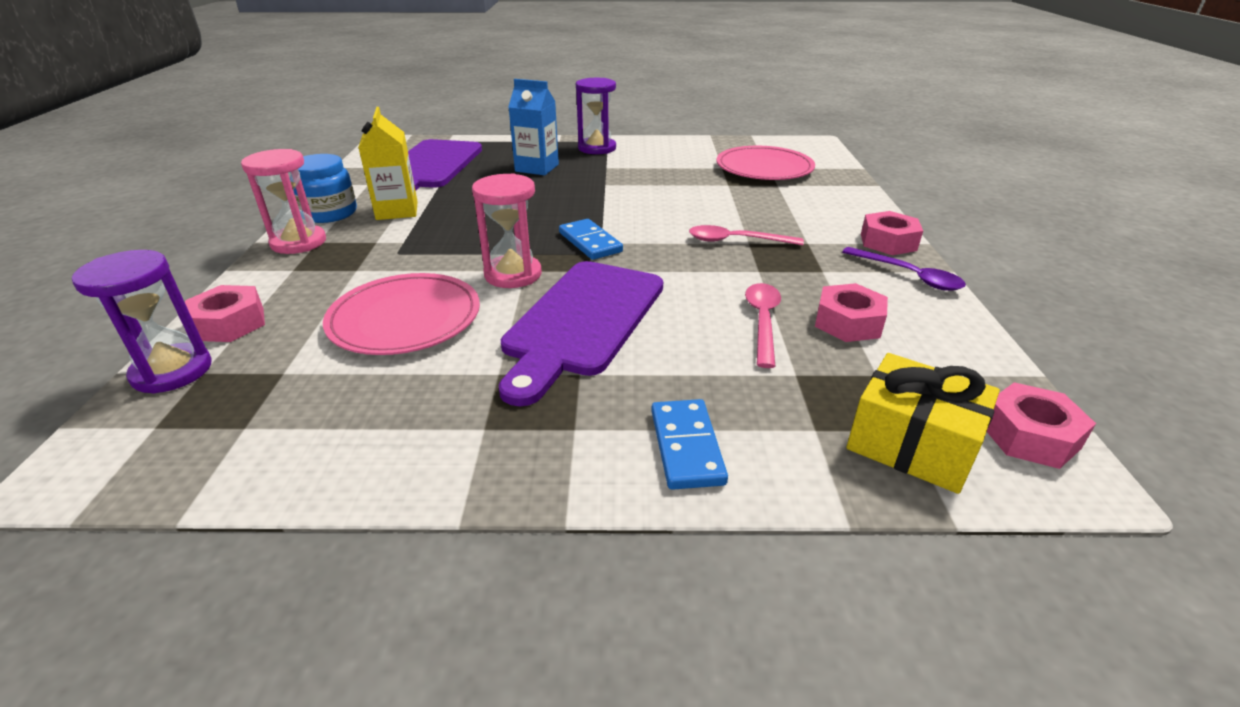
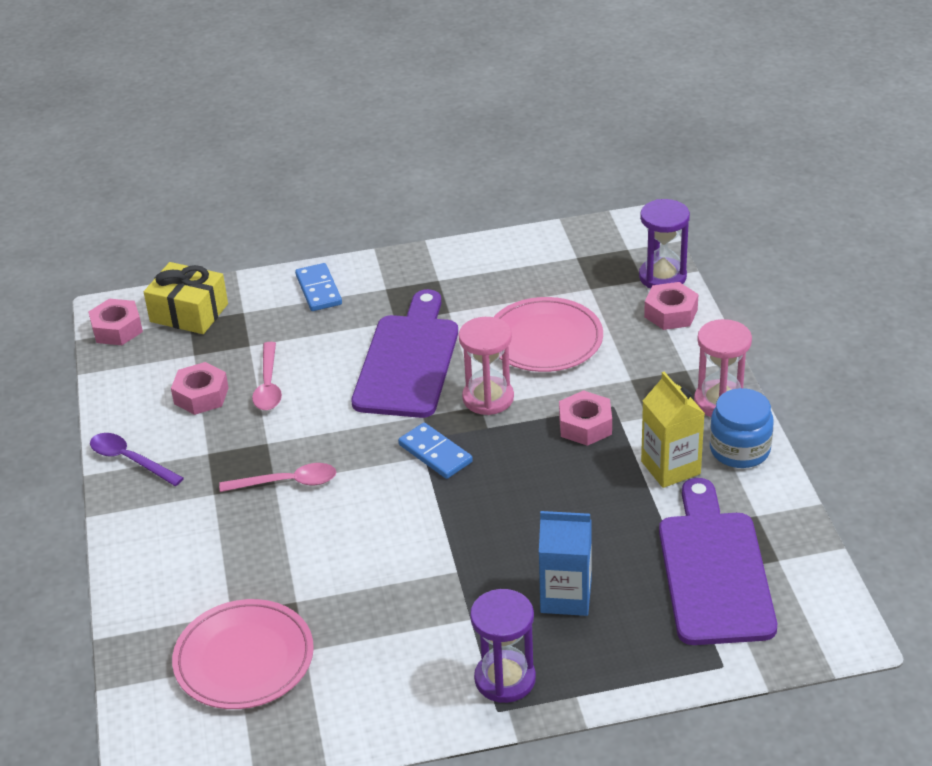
camera: 170 degrees right, 5 degrees up
(888, 242) = (129, 509): pink nut -> pink nut (585, 425)

